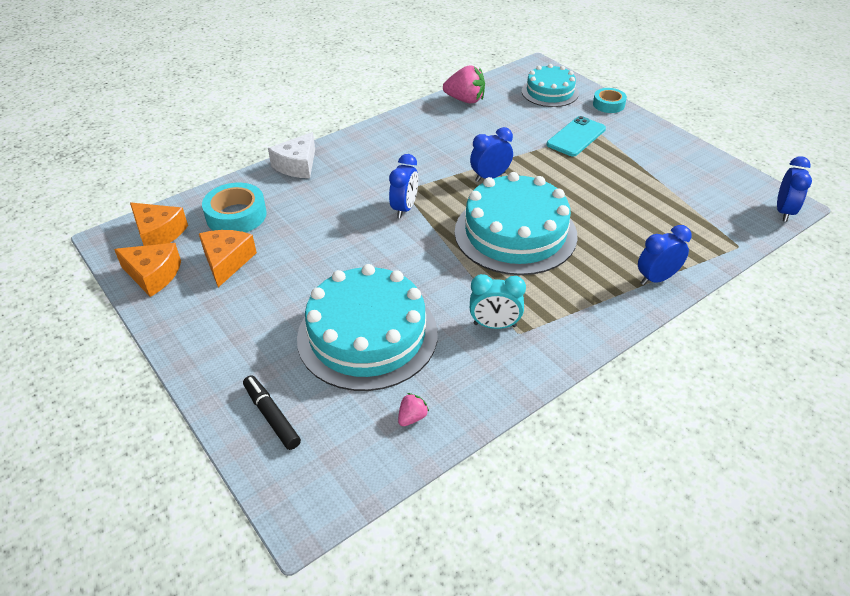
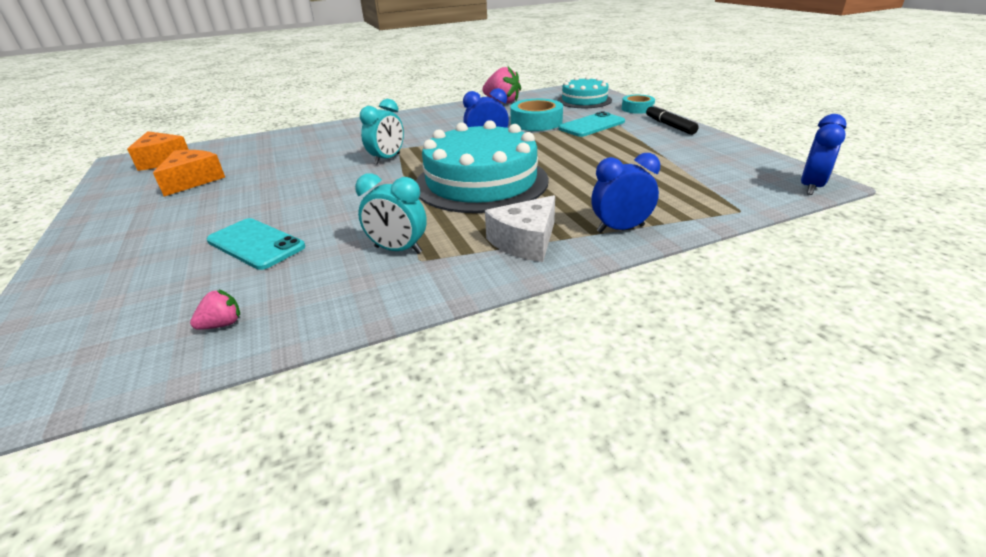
camera: 15 degrees right, 10 degrees down
(153, 275) = (123, 184): orange cheese -> none
(236, 215) = (237, 154): turquoise tape -> turquoise tape (536, 122)
(271, 416) = (80, 301): black marker -> black marker (669, 126)
(297, 165) = (322, 129): white cheese -> white cheese (525, 241)
(367, 335) = (256, 244): turquoise cake -> turquoise phone
(404, 208) = (387, 159): blue clock -> turquoise clock

